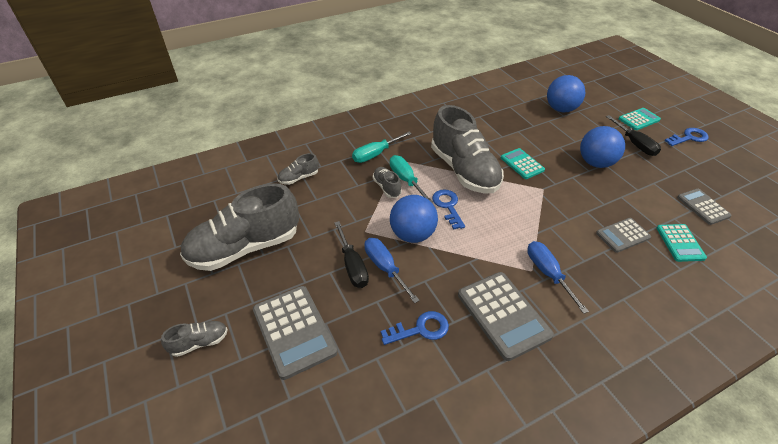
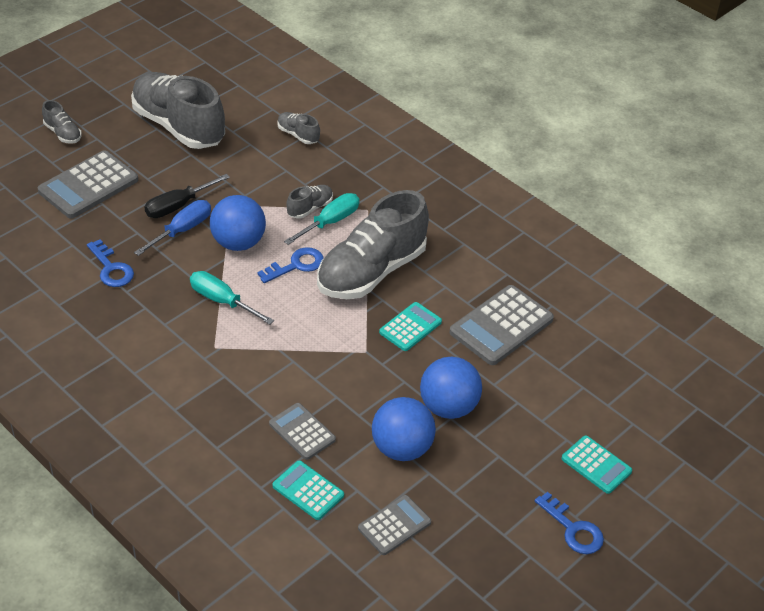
camera: 70 degrees right, 0 degrees up
(376, 154) = (370, 187): turquoise screwdriver -> turquoise screwdriver (222, 301)
(503, 315) = (145, 327): grey calculator -> grey calculator (501, 326)
(548, 274) = (213, 361): blue screwdriver -> none
(561, 109) = (576, 365): blue ball -> blue ball (401, 448)
(634, 144) = (520, 455): black screwdriver -> none
(680, 243) = (308, 491): turquoise calculator -> turquoise calculator turned 60 degrees clockwise

